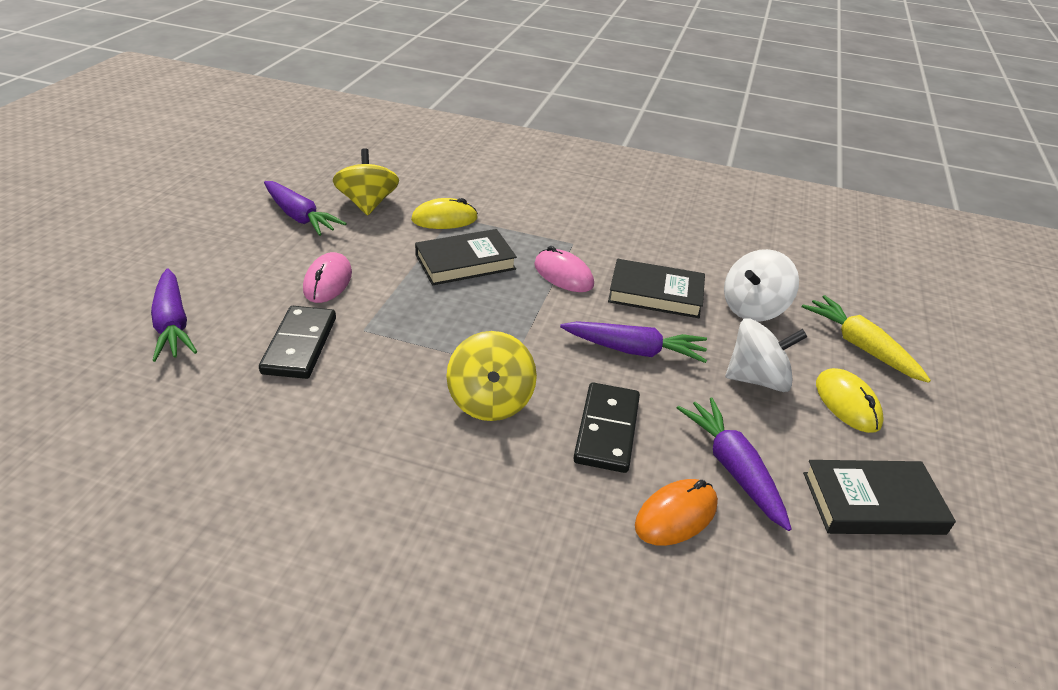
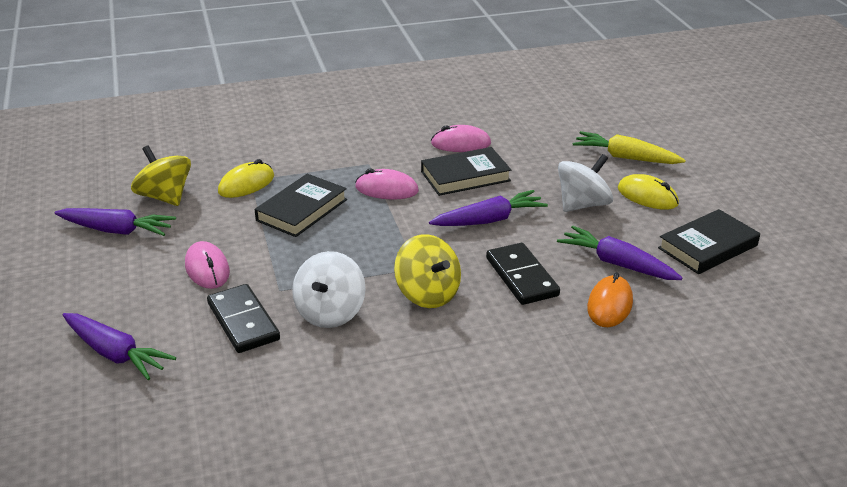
camera: 30 degrees left, 5 degrees down
(684, 259) = (461, 144): none -> pink mouse
(753, 308) = (539, 160): white spinning top -> white spinning top (330, 313)

